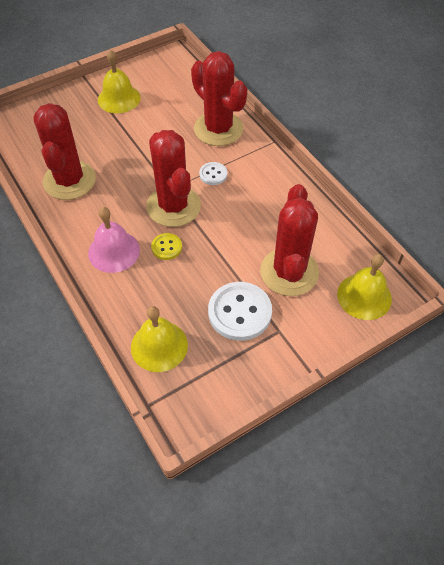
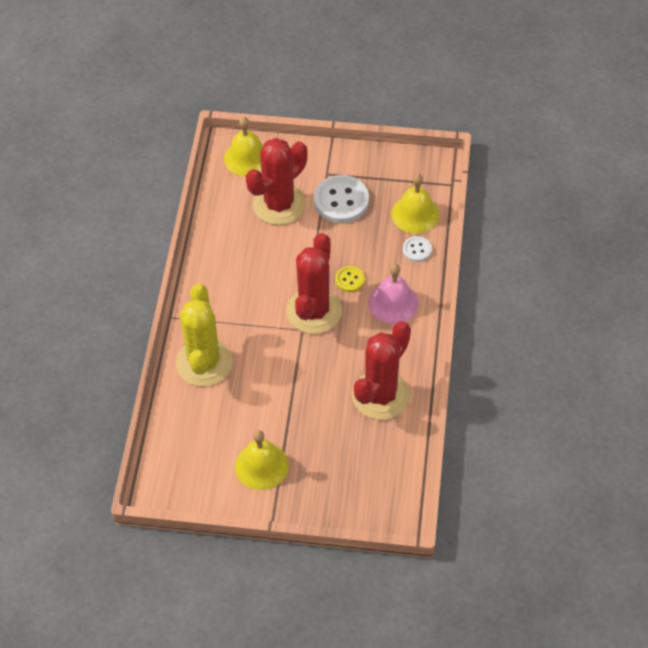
camera: 140 degrees left, 0 degrees up
(213, 174) = (254, 319): white button -> white button (417, 250)
(218, 129) = (204, 362): red cactus -> yellow cactus

